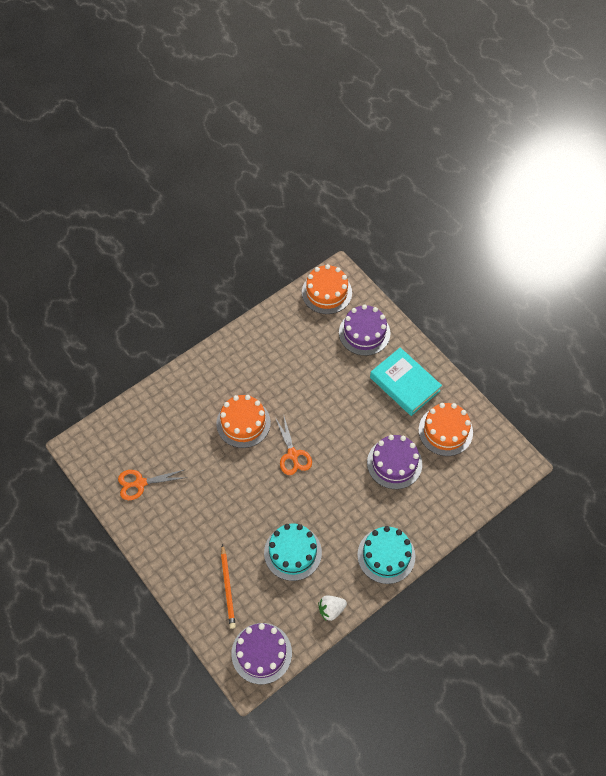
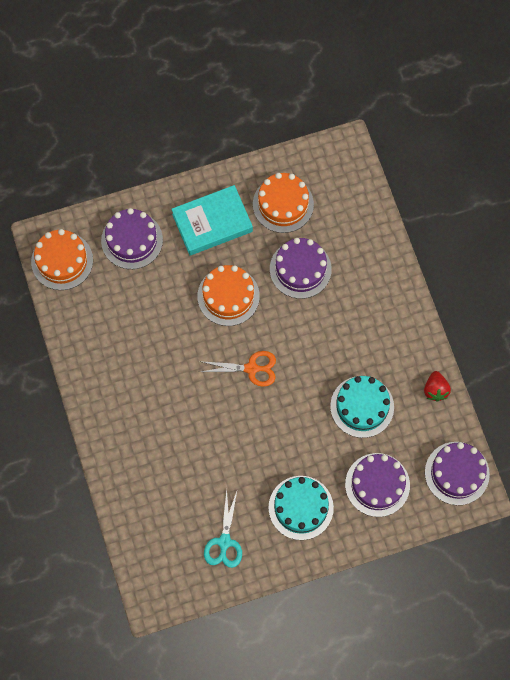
camera: 70 degrees left, 10 degrees up
(140, 483) = (224, 542): orange scissors -> turquoise scissors
(228, 588) = (377, 484): orange pencil -> purple cake
(243, 423) = (193, 408): orange cake -> orange cake (228, 296)
(331, 609) = (435, 390): white strawberry -> red strawberry
(386, 555) = (397, 316): turquoise cake -> turquoise cake (301, 507)

